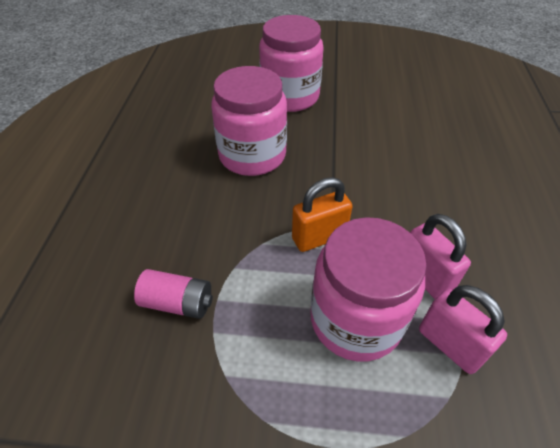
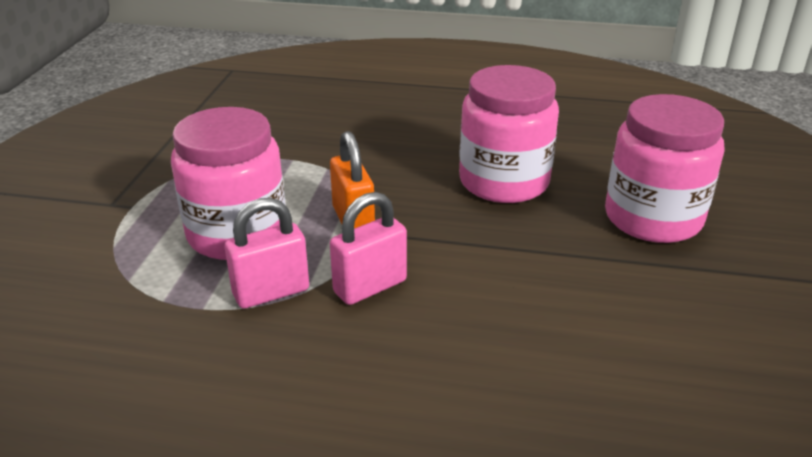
camera: 95 degrees right, 15 degrees down
(178, 303) = (296, 141): pink battery -> none
(450, 344) = (179, 292): pink padlock -> pink padlock (370, 287)

